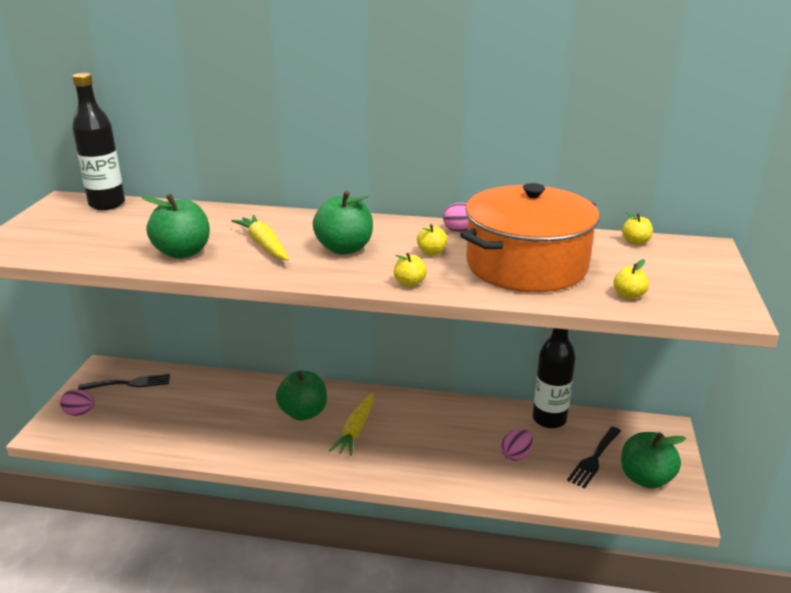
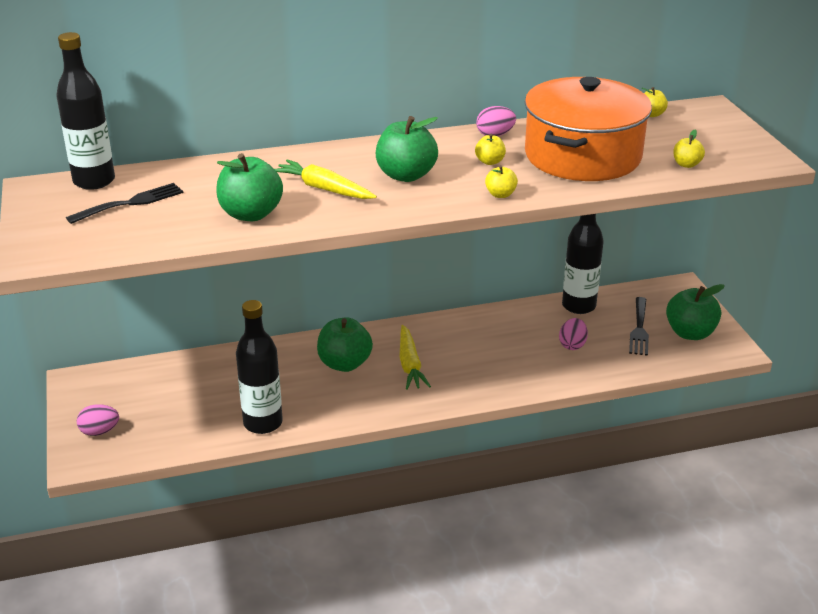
camera: 25 degrees left, 5 degrees up
(129, 383) = (126, 387): black fork -> black fork (131, 203)
(197, 444) = (263, 423): none -> black bottle

